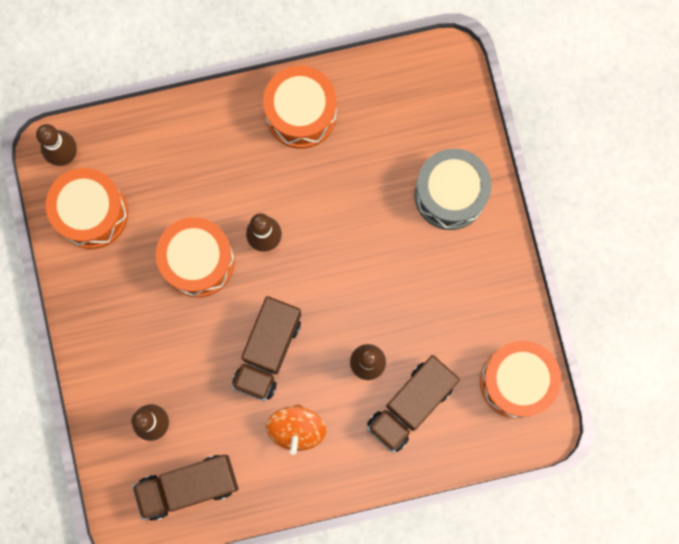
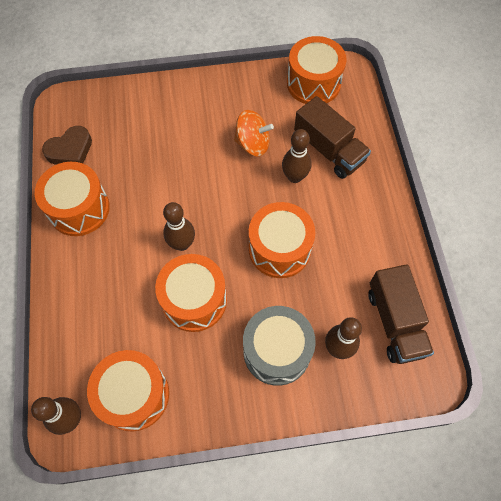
camera: 85 degrees left, 15 degrees down
(268, 351) = (279, 249): brown truck -> orange drum
(296, 429) = (346, 231): orange spinning top -> orange spinning top (253, 144)
(380, 86) = (70, 150): none -> brown heart
(450, 194) = (167, 111): grey drum -> grey drum (277, 351)

